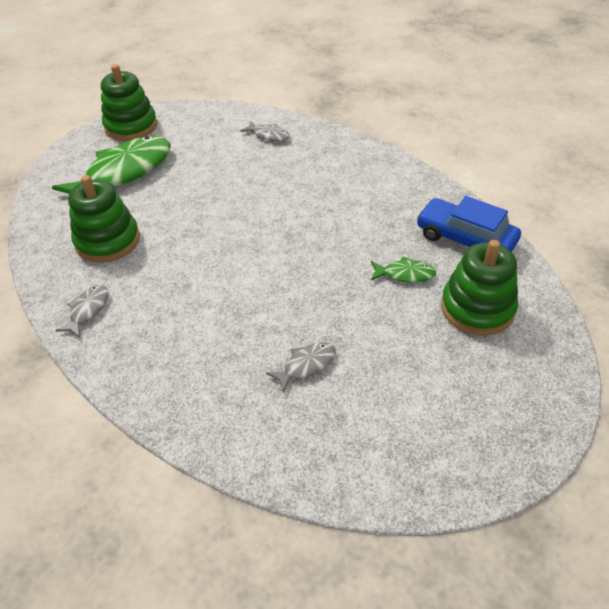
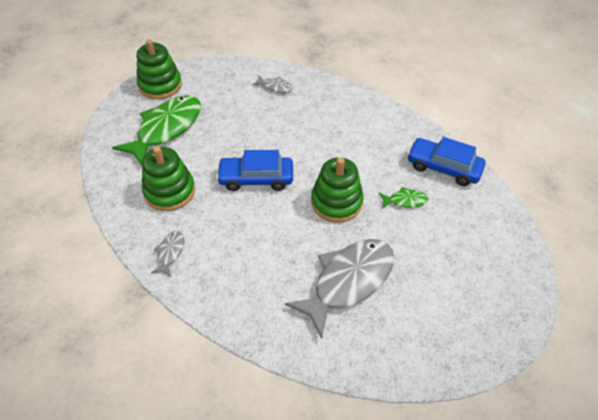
camera: 10 degrees left, 5 degrees up
(218, 234) = (256, 178): none -> blue car
(306, 365) = (348, 281): grey fish -> grey fish, size x2.27
(477, 308) = (462, 223): green stacking toy -> green stacking toy (336, 202)

